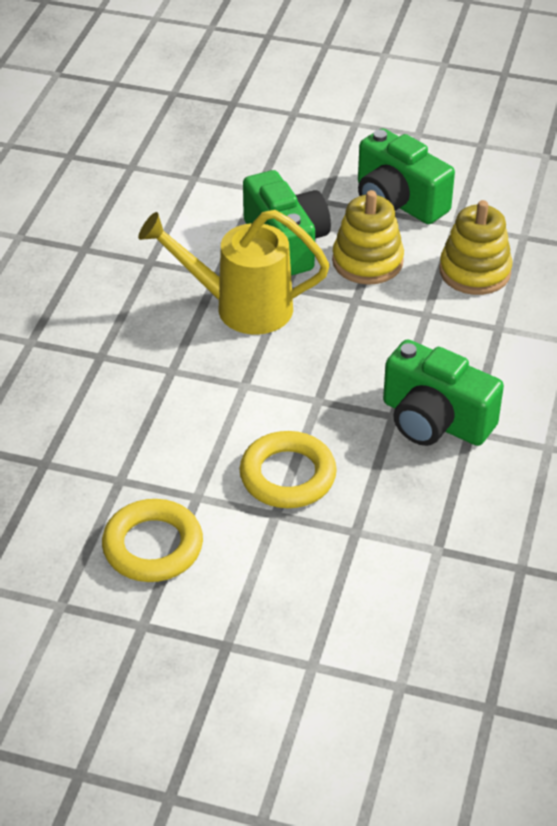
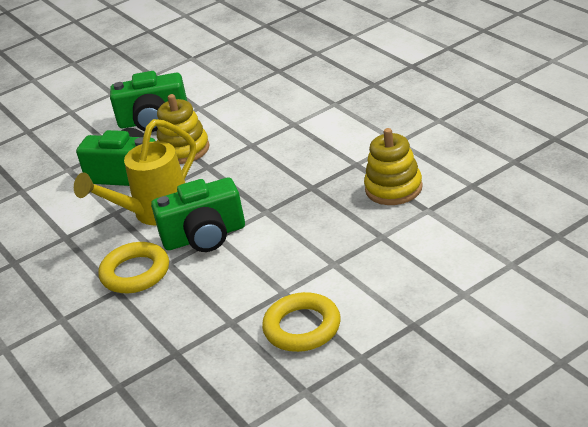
camera: 45 degrees left, 10 degrees down
(287, 476) = (310, 246): yellow ring -> yellow ring (135, 273)
(435, 420) = (333, 173): green camera -> green camera (204, 236)
(474, 271) = (242, 115): yellow stacking toy -> yellow stacking toy (393, 188)

